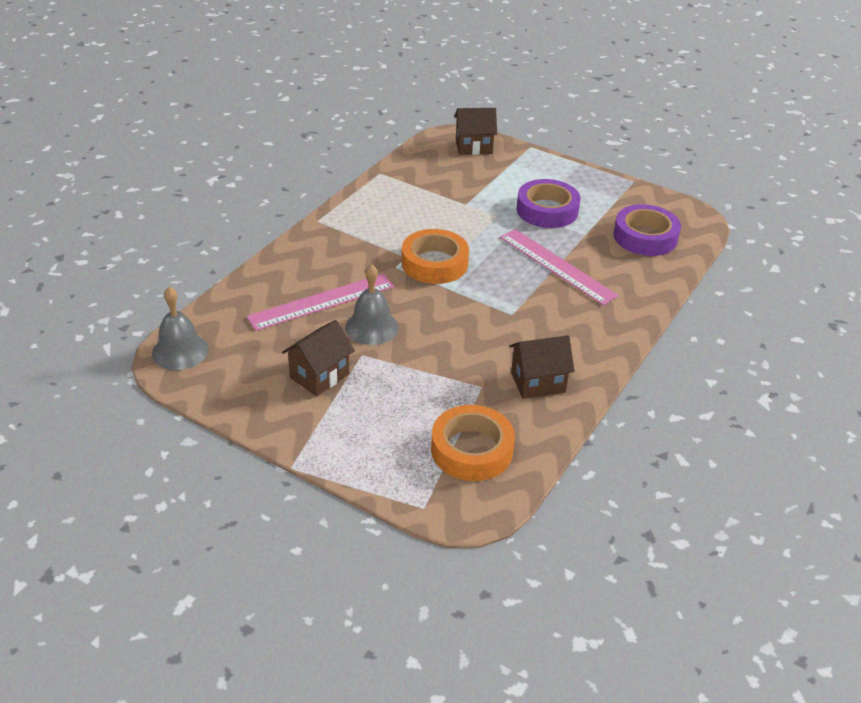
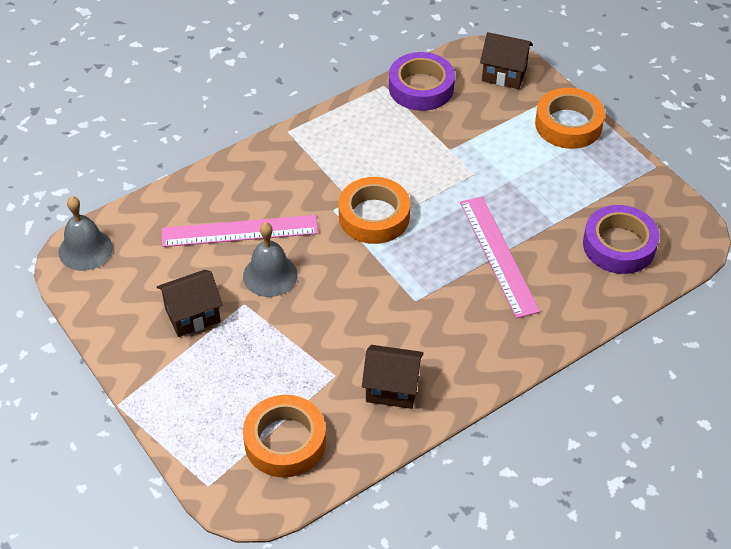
camera: 25 degrees right, 10 degrees up
(547, 168) = (568, 124): none -> orange tape
(547, 210) = (532, 181): purple tape -> purple tape (421, 88)

